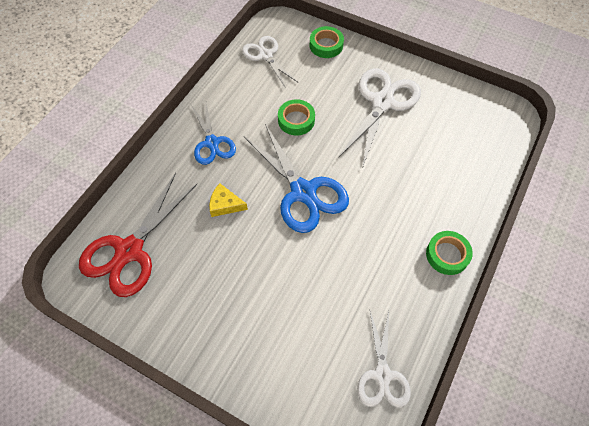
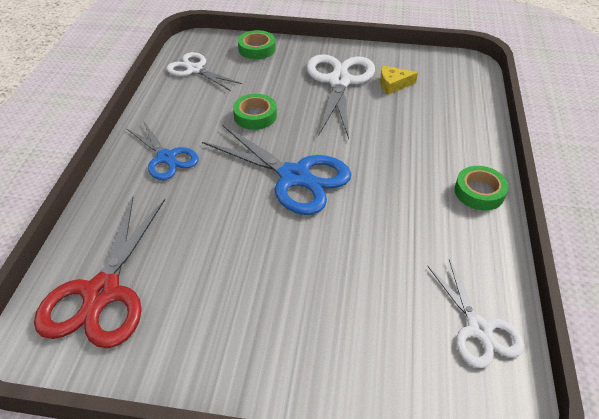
camera: 20 degrees left, 15 degrees down
(225, 205) = (208, 212): yellow cheese -> yellow cheese (393, 84)

